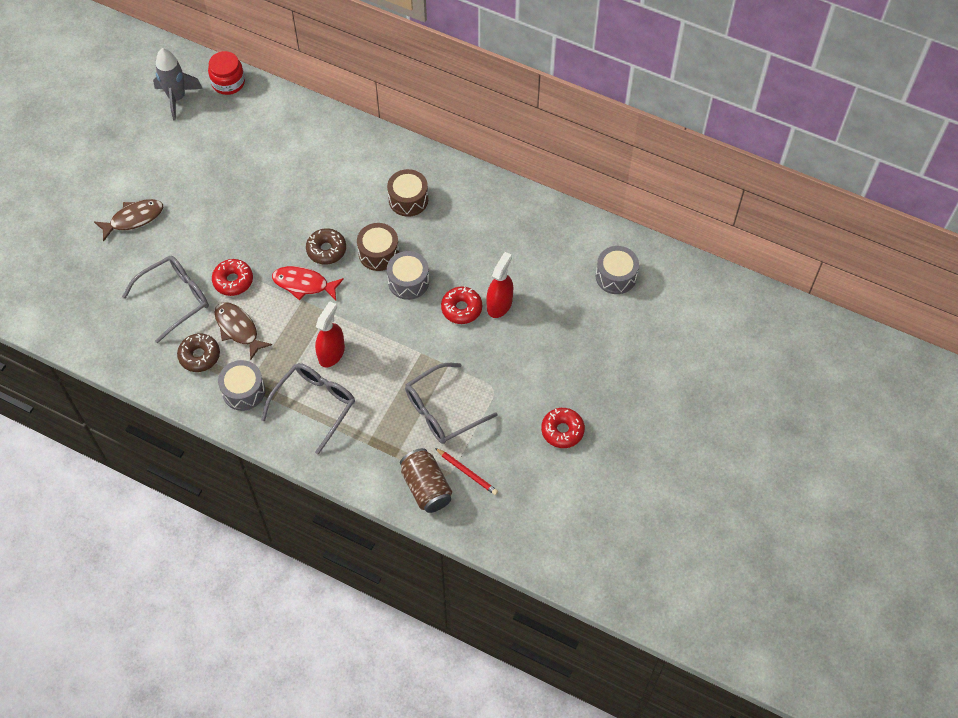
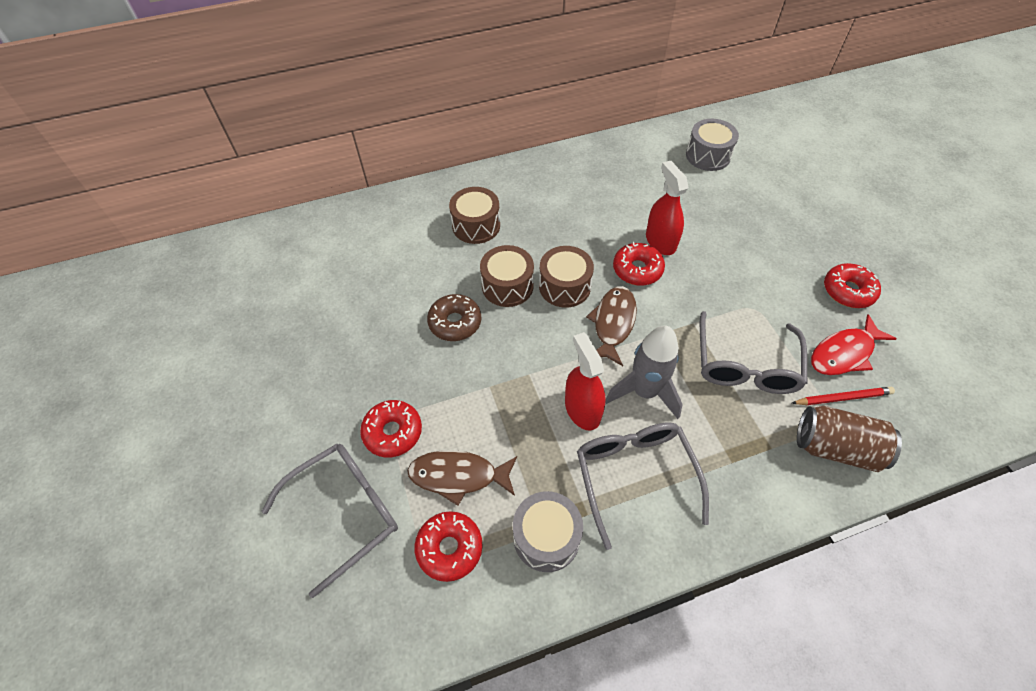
camera: 45 degrees left, 5 degrees down
(134, 219) = (194, 470): brown fish -> brown fish (613, 323)
(175, 299) = (345, 512): grey glasses -> grey glasses turned 45 degrees clockwise
(177, 98) = (125, 313): grey rocket -> grey rocket (644, 392)
(199, 356) = (449, 548): brown donut -> red donut
(228, 82) = (174, 261): red jar -> none
(304, 284) = (472, 371): red fish -> red fish (844, 353)
(408, 281) = (564, 286): grey drum -> brown drum

